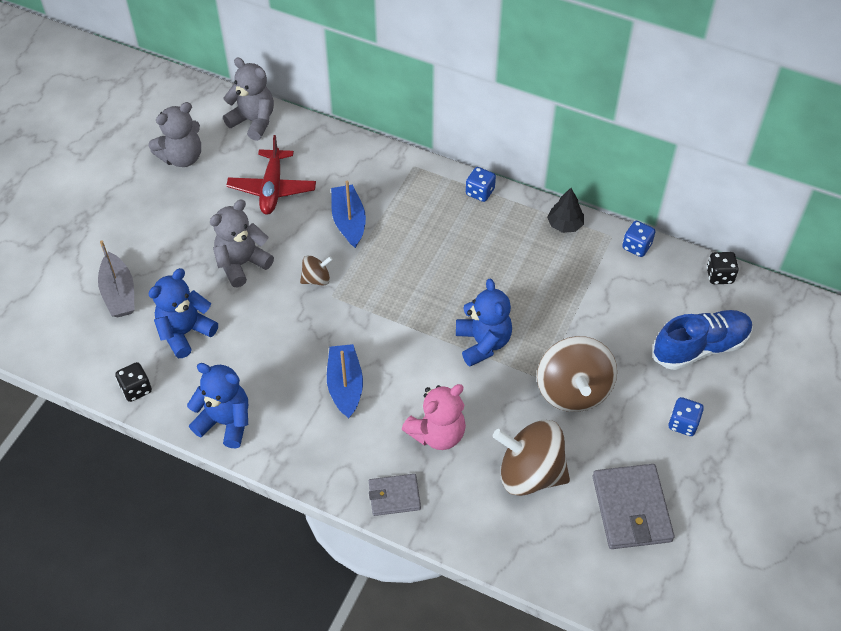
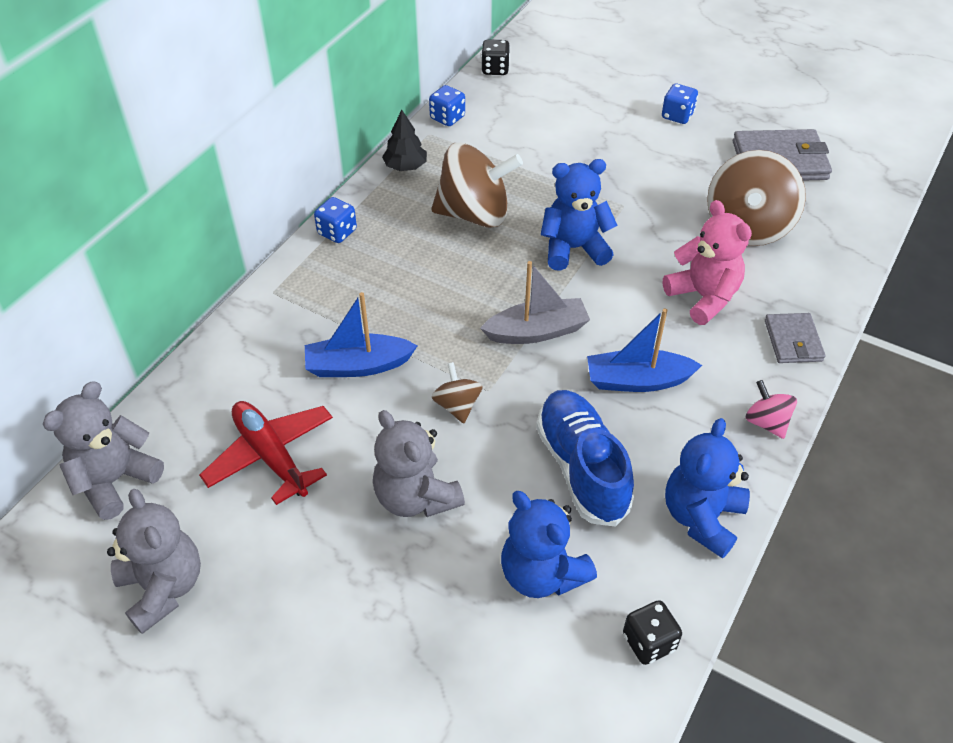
camera: 85 degrees left, 5 degrees down
(119, 293) = (454, 679): grey boat -> grey boat (537, 331)
(272, 188) = (271, 456): red plane -> red plane turned 135 degrees counterclockwise
(309, 469) = (766, 422): none -> pink spinning top
(573, 390) = (639, 184): brown spinning top -> brown spinning top (474, 214)
(700, 347) = (585, 93): blue shoe -> blue shoe (581, 468)

